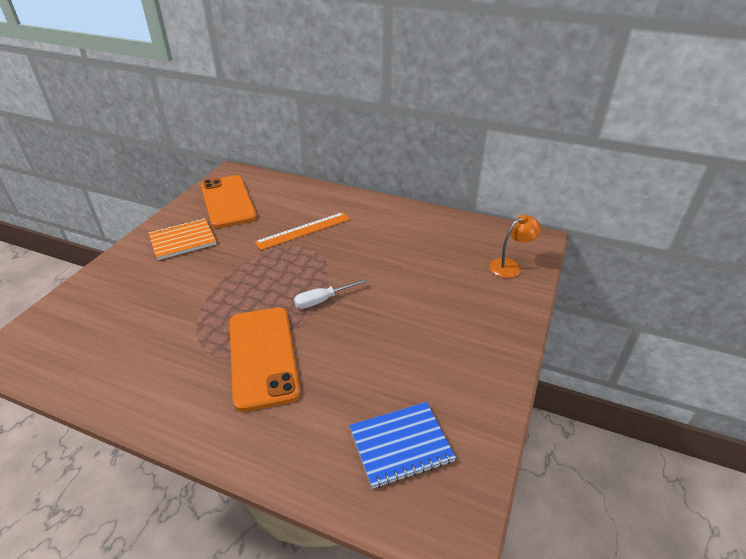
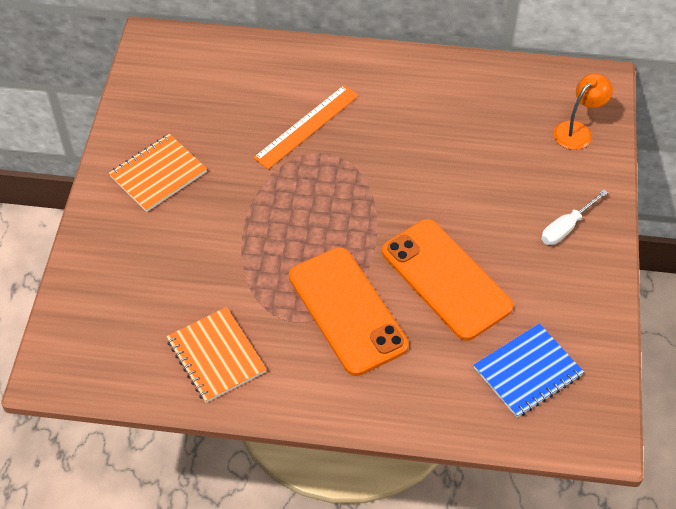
camera: 15 degrees left, 15 degrees up
(135, 368) = (216, 356): none -> orange notebook
(228, 201) = (179, 97): orange phone -> orange phone (445, 279)
(322, 300) = (379, 226): white screwdriver -> white screwdriver (566, 227)

